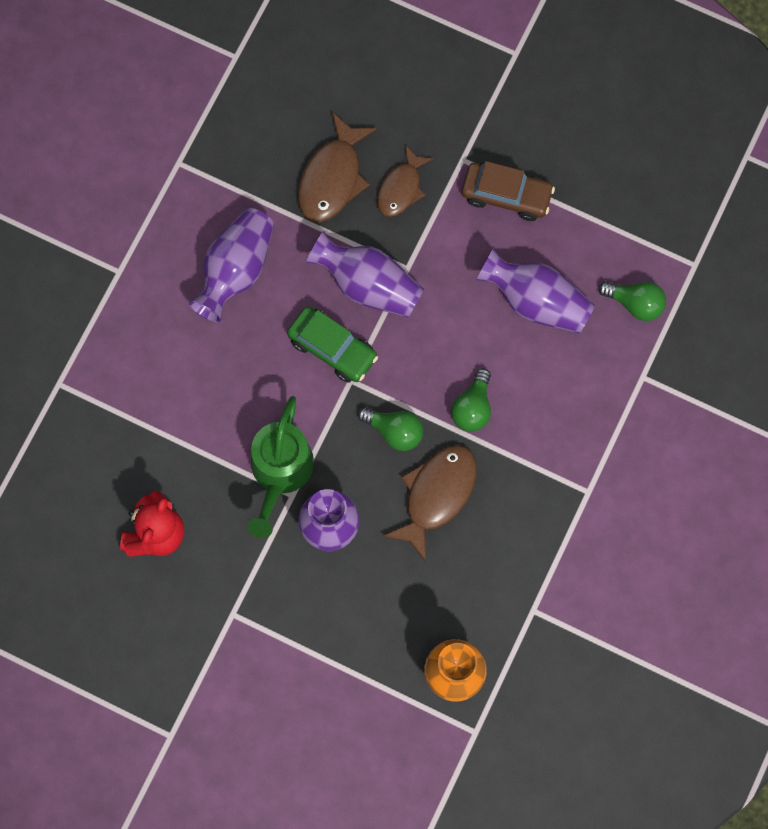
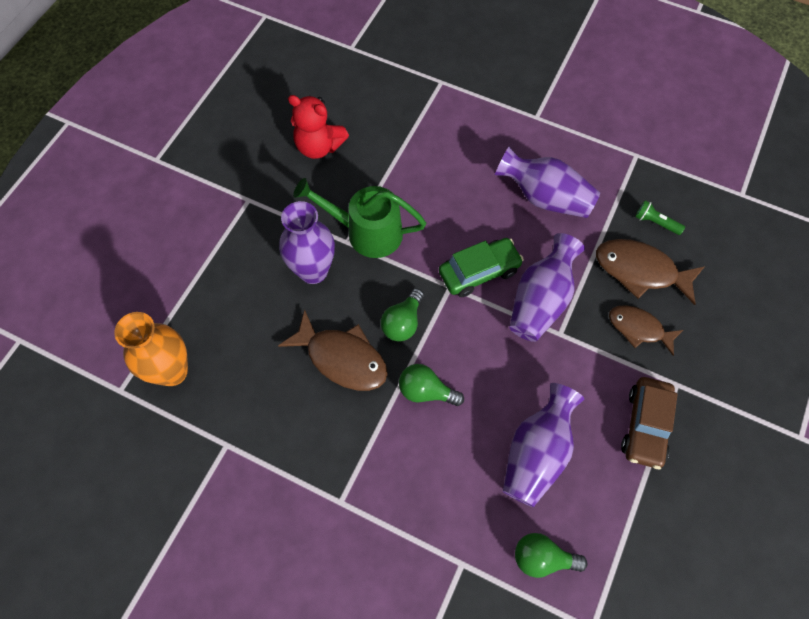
camera: 90 degrees right, 10 degrees down
(271, 154) = (655, 222): none -> green flashlight
(332, 348) = (479, 272): green car -> green car turned 150 degrees counterclockwise
(635, 303) = (542, 558): green light bulb -> green light bulb turned 75 degrees clockwise

